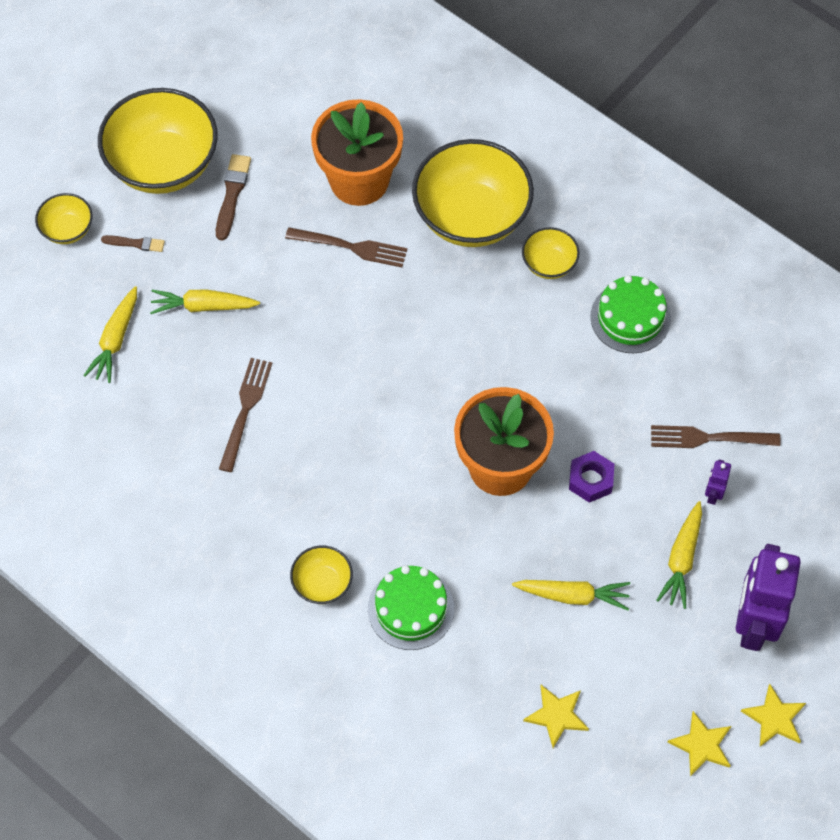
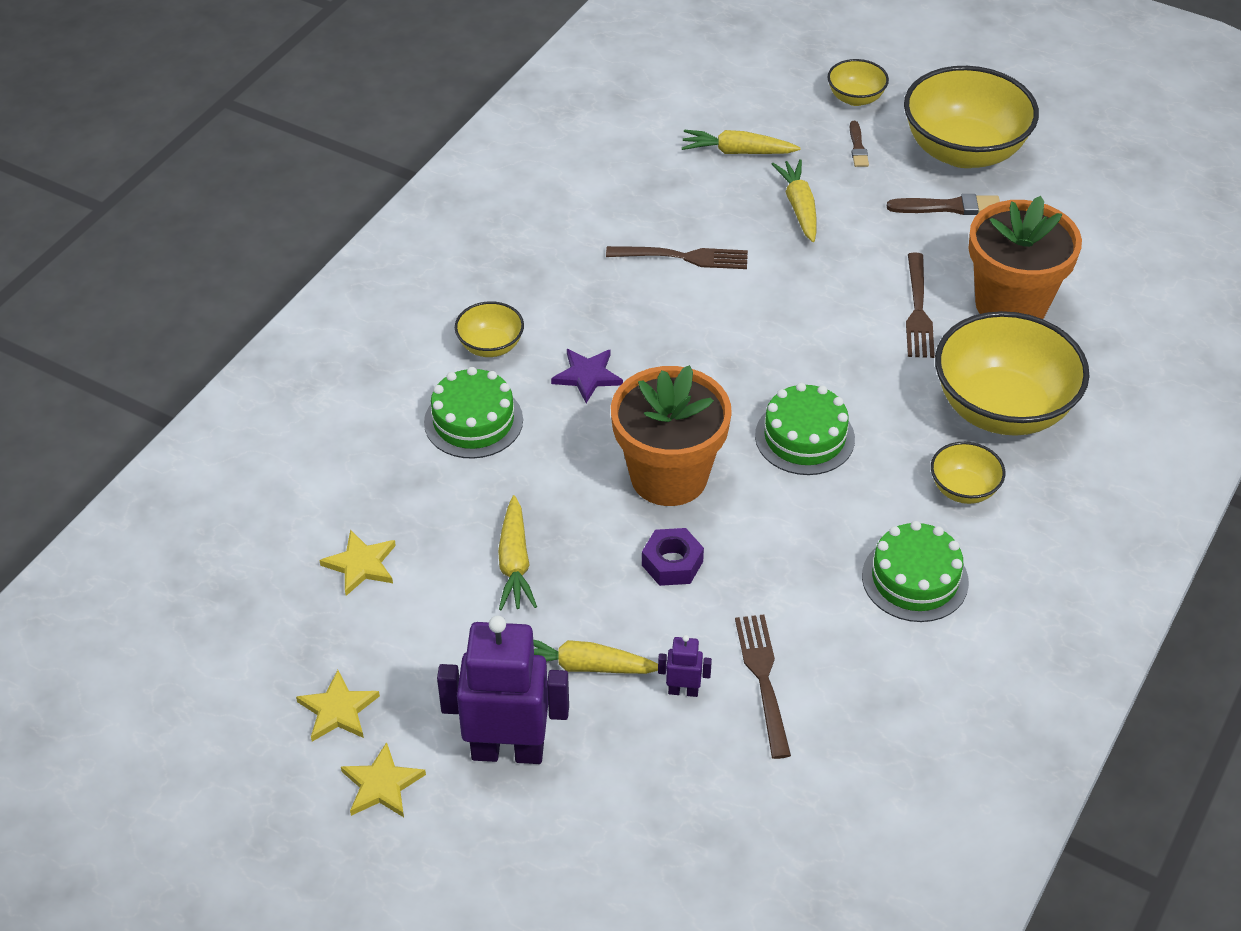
camera: 80 degrees right, 15 degrees down
(375, 510) = (587, 376): none -> purple star
(476, 360) = (804, 437): none -> green cake

